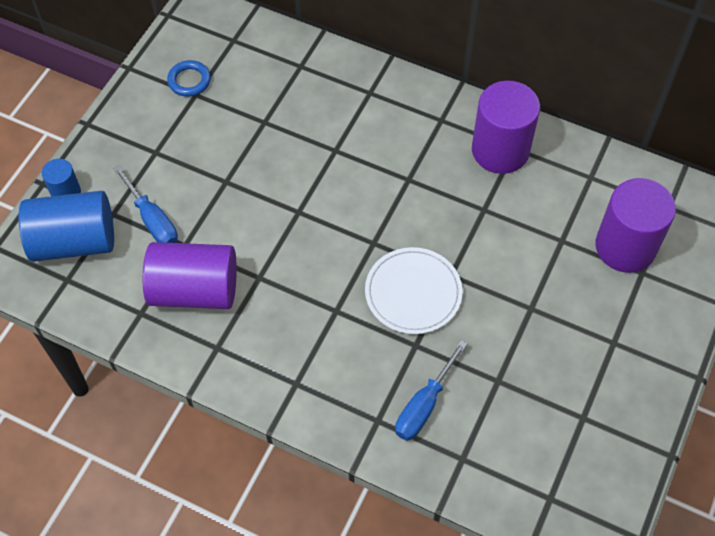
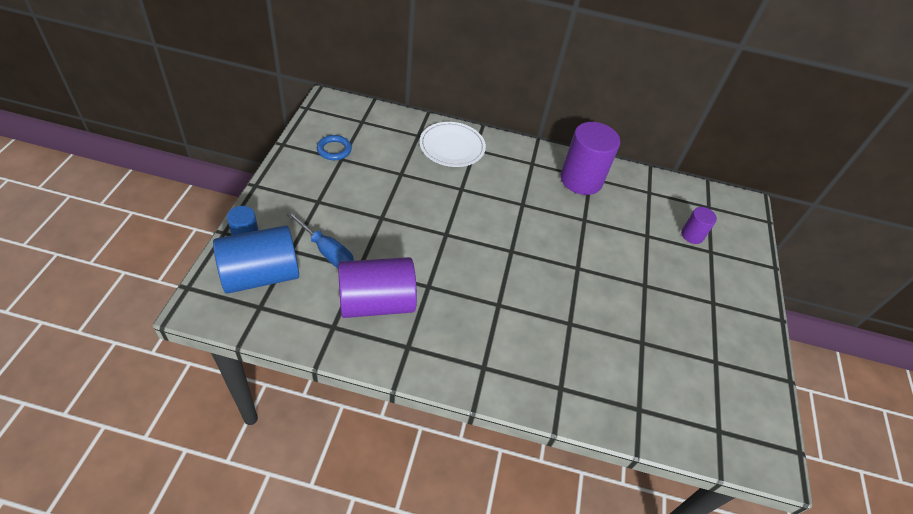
camera: 20 degrees left, 10 degrees down
(413, 292) = (554, 284): white plate -> white plate (452, 147)
(424, 405) = (593, 369): blue screwdriver -> none
(625, 247) = (692, 235): purple cylinder -> purple cylinder, size x0.50

